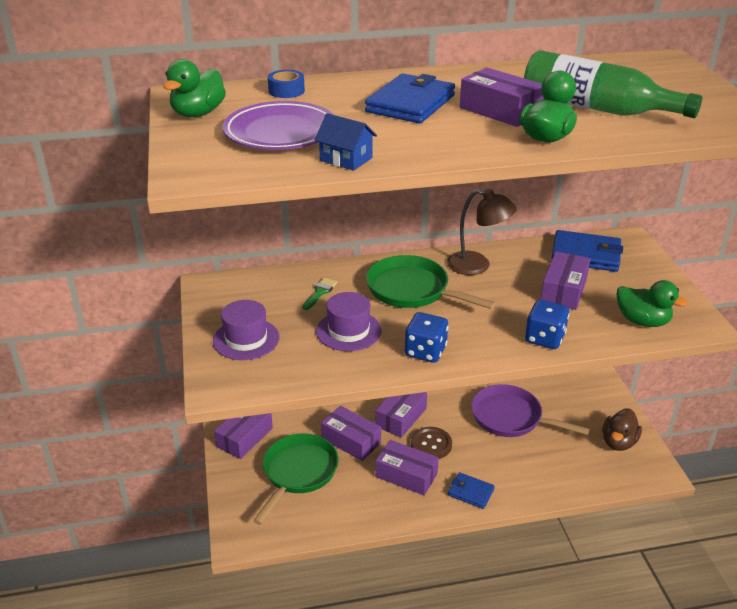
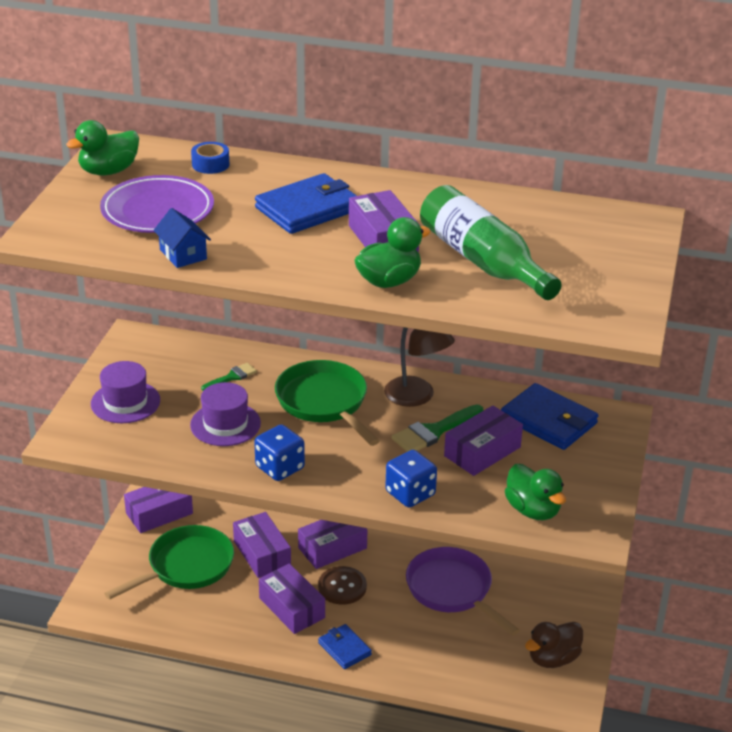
camera: 25 degrees right, 0 degrees up
(515, 286) = (434, 431): none -> green brush

